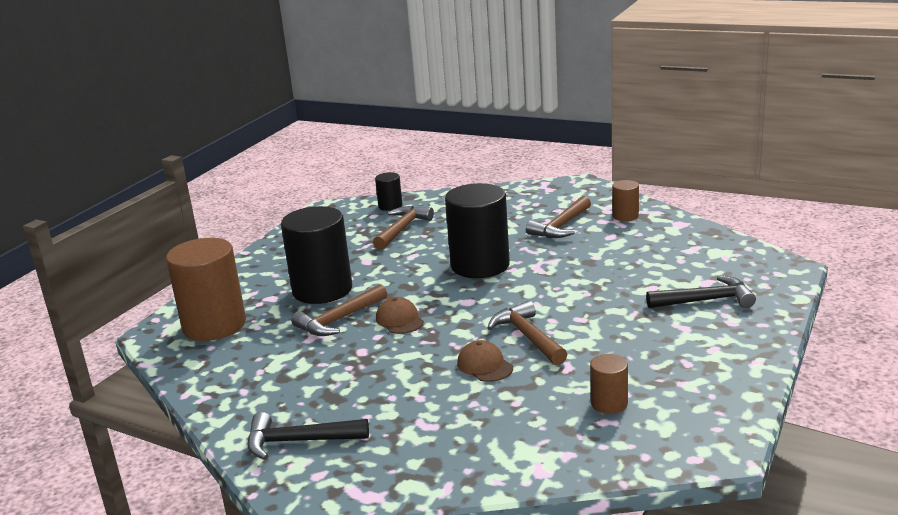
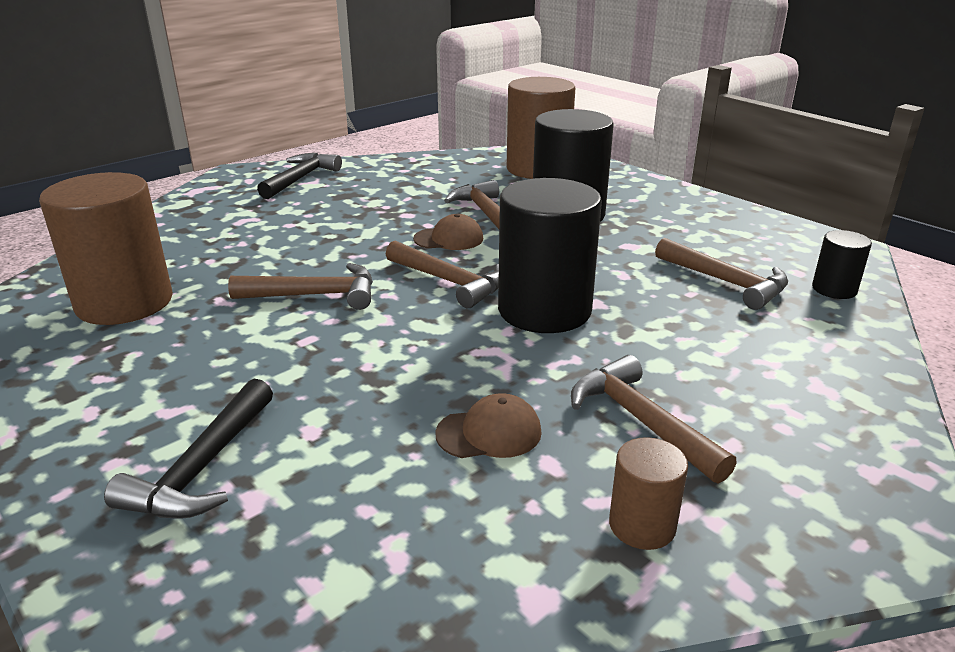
camera: 110 degrees right, 5 degrees up
(468, 300) = (450, 282): none -> brown hammer
(484, 365) = (294, 260): brown cap -> brown cap (489, 433)
(609, 403) = (124, 302): brown cylinder -> brown cylinder, size x2.10

